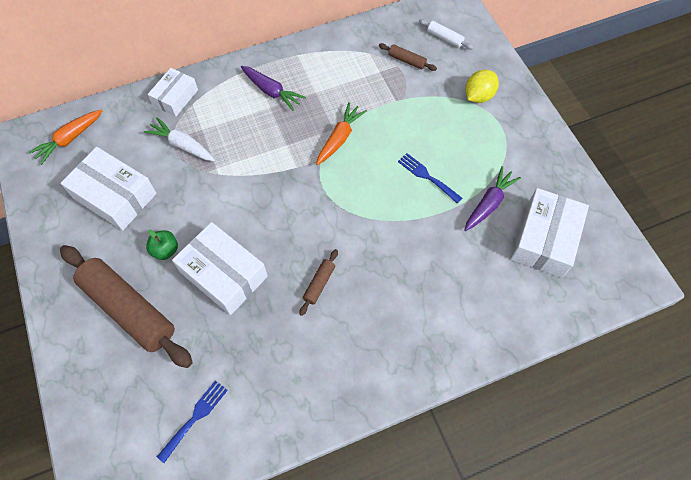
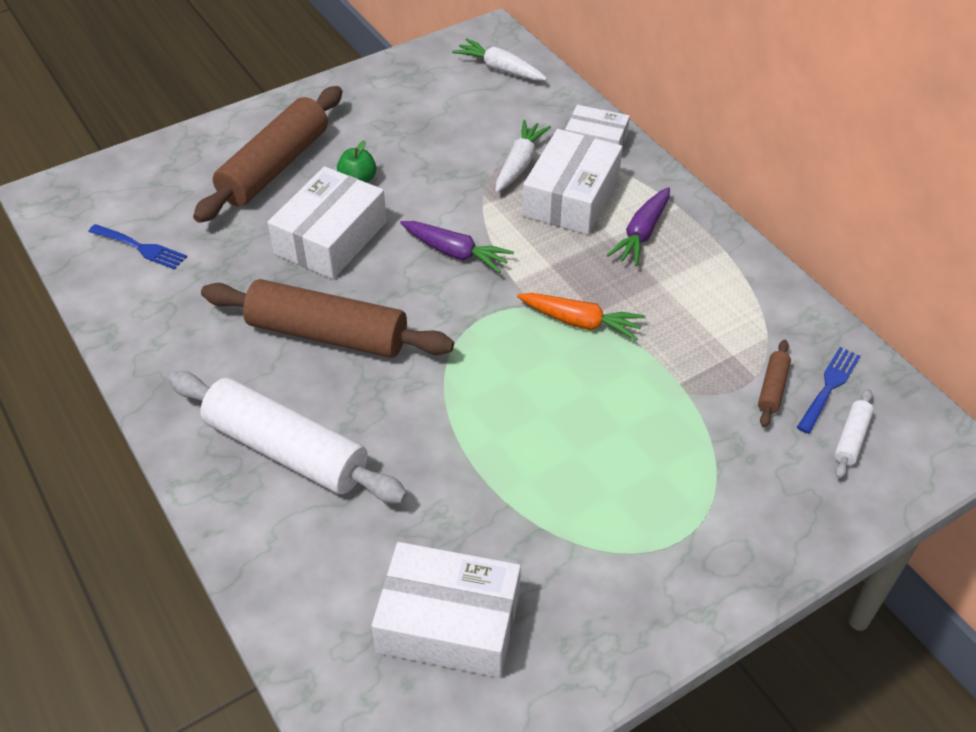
camera: 80 degrees right, 15 degrees down
(69, 139) = (500, 69): orange carrot -> white carrot
(115, 196) = (427, 122): white box -> white box (571, 197)
(319, 284) = (327, 334): brown rolling pin -> brown rolling pin, size x2.38
(416, 317) = (286, 450): none -> white rolling pin
(427, 176) = (537, 440): blue fork -> blue fork (829, 386)
(478, 96) = (734, 501): yellow lemon -> none
(489, 203) = (505, 532): purple carrot -> purple carrot (455, 253)

